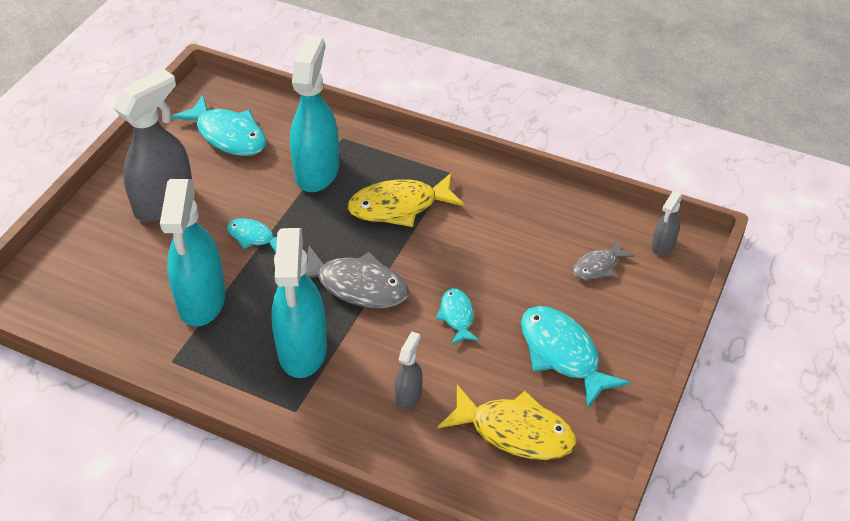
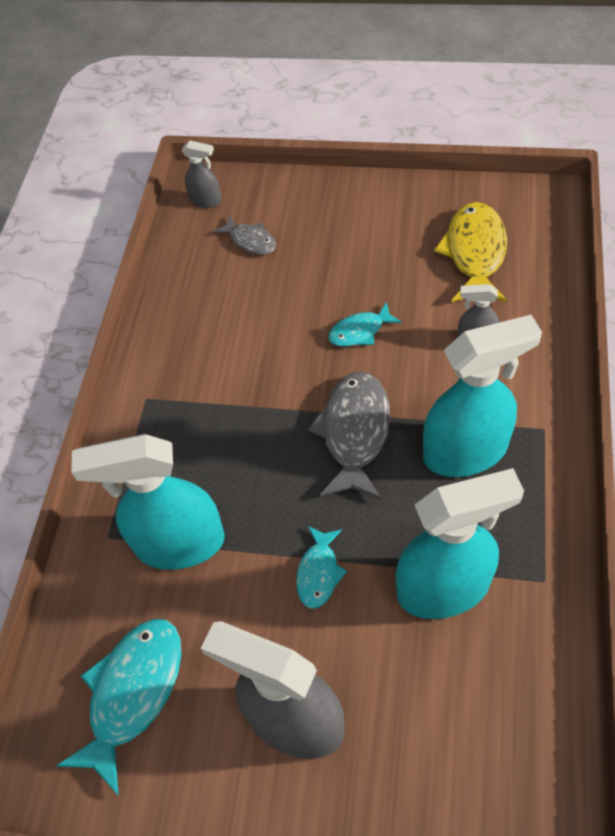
camera: 100 degrees left, 10 degrees up
(399, 206) = (217, 431): yellow fish -> none
(562, 354) = (371, 242): turquoise fish -> none

